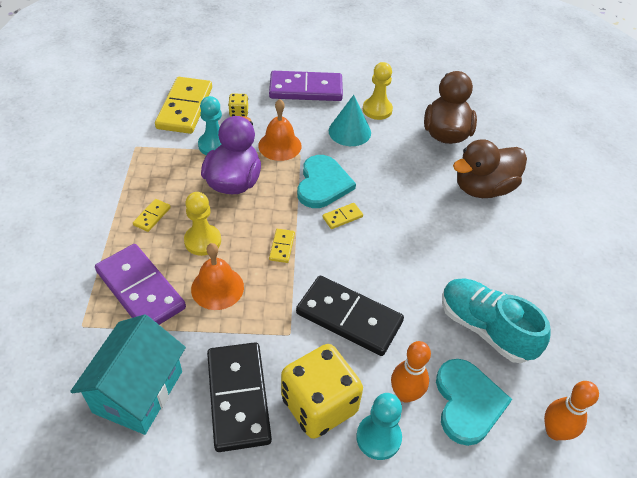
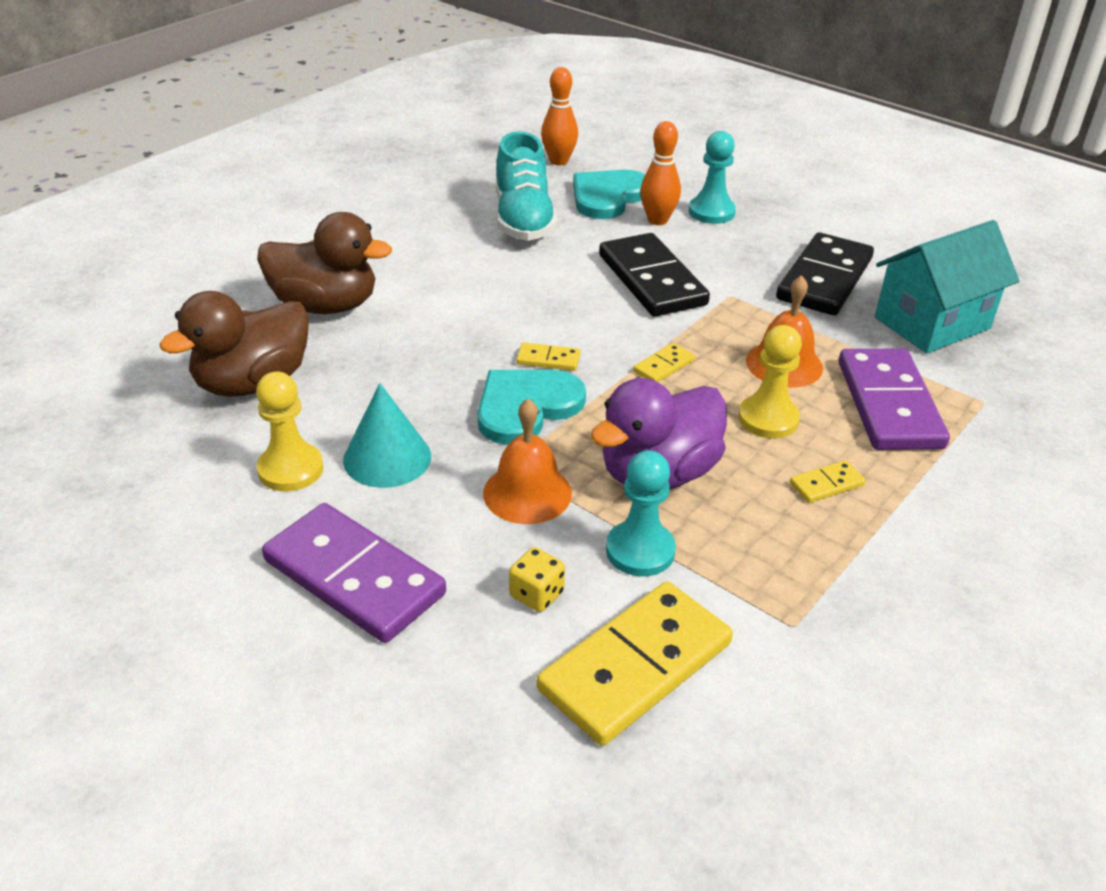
camera: 140 degrees left, 10 degrees down
(319, 405) = (747, 245): yellow dice -> none

